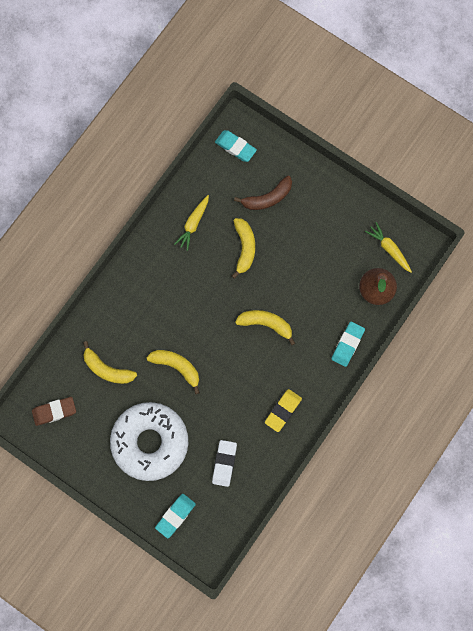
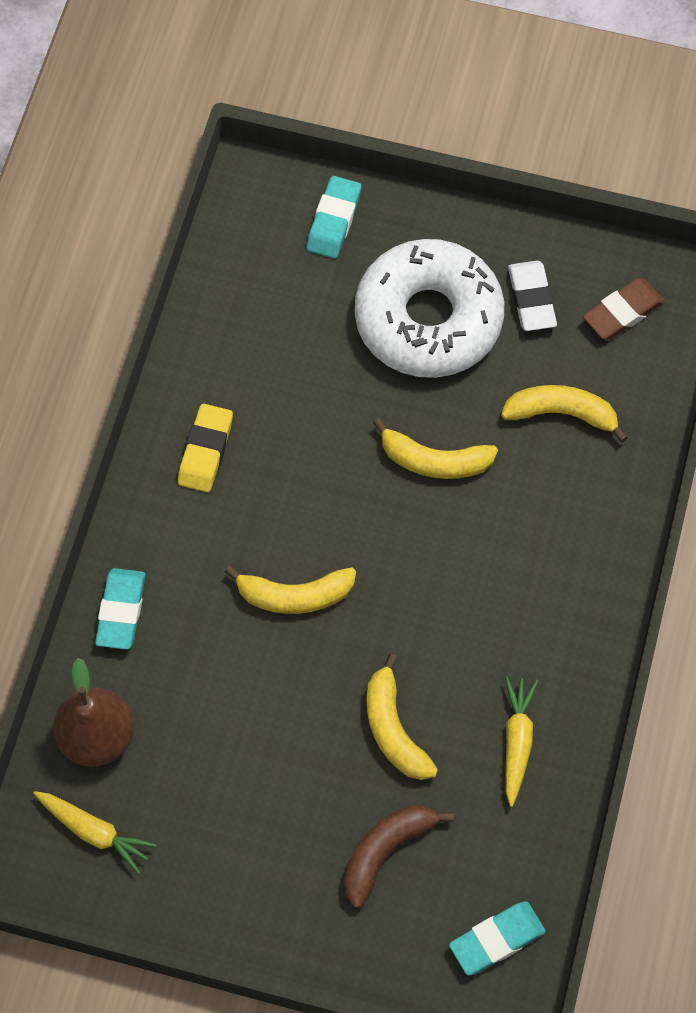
camera: 160 degrees right, 10 degrees down
(224, 463) = (280, 329): white eraser -> white eraser (531, 299)
(235, 147) = (496, 940): turquoise eraser -> turquoise eraser turned 45 degrees counterclockwise

